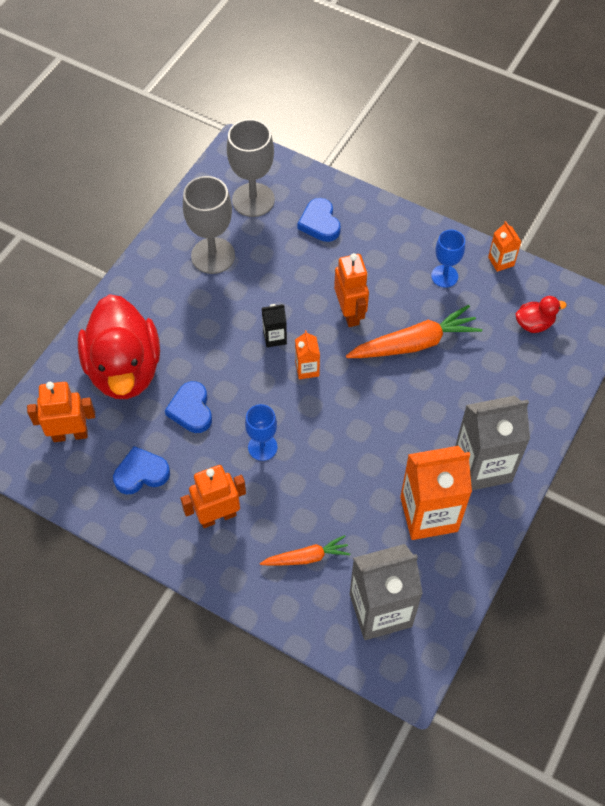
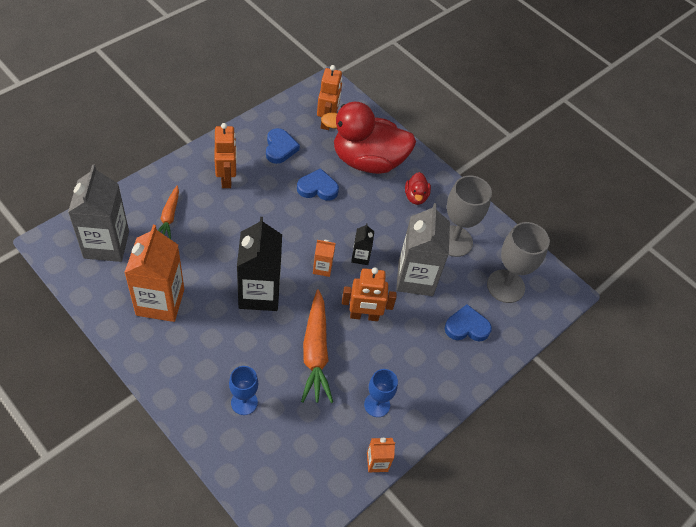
camera: 100 degrees right, 5 degrees down
(262, 447) = (267, 219): blue goblet -> blue goblet (244, 402)
(369, 419) = (259, 293): none -> black carton
(482, 466) = (180, 356): grey carton -> grey carton (415, 278)
(534, 324) = (297, 460): red duck -> red duck (415, 197)

